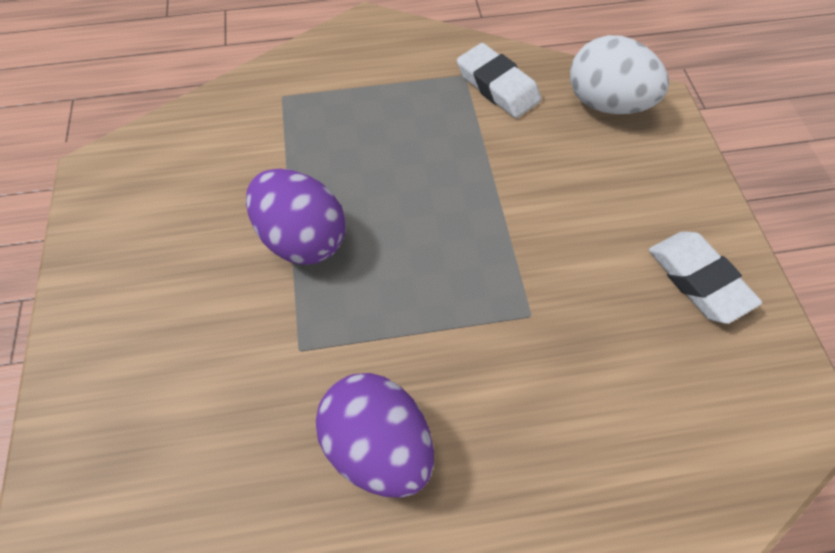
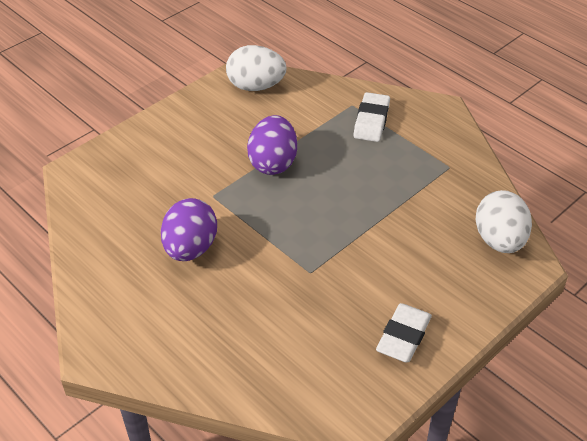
camera: 55 degrees right, 15 degrees down
(141, 170) = (256, 86): none -> white egg
(497, 86) = (457, 185): white eraser -> white eraser (371, 121)

